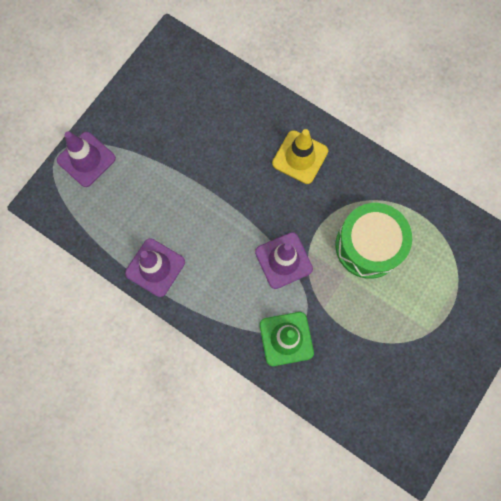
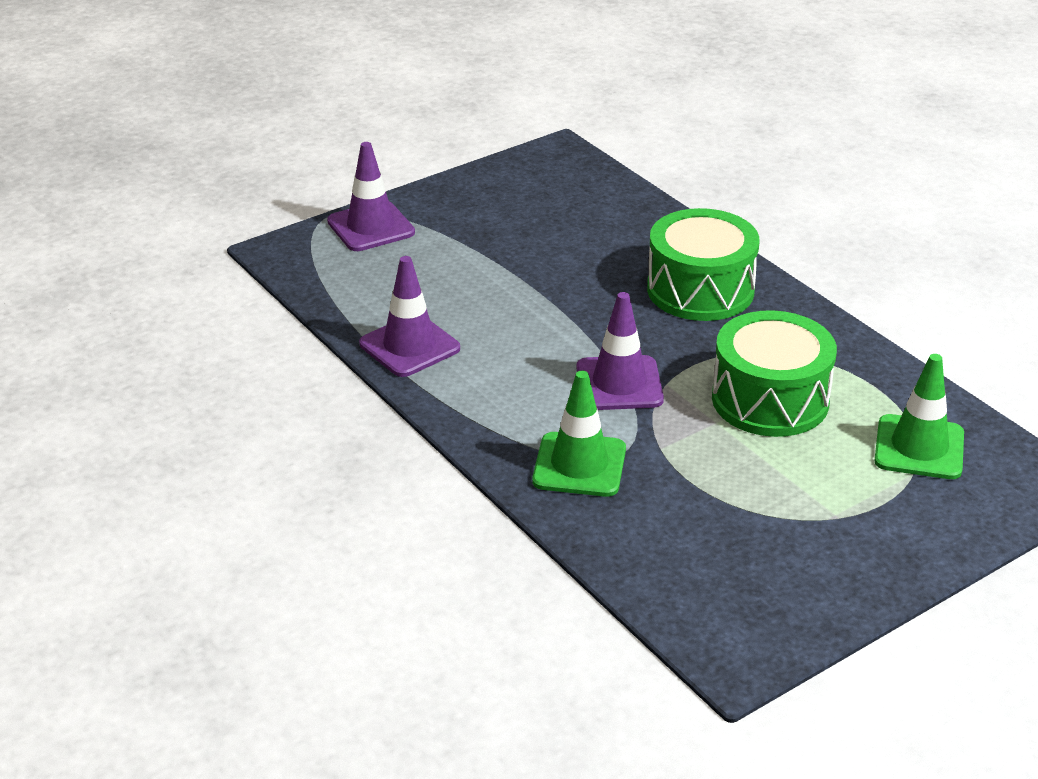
camera: 20 degrees right, 40 degrees down
(300, 157) = (700, 290): yellow traffic cone -> green drum
(456, 260) = (919, 448): none -> green traffic cone

